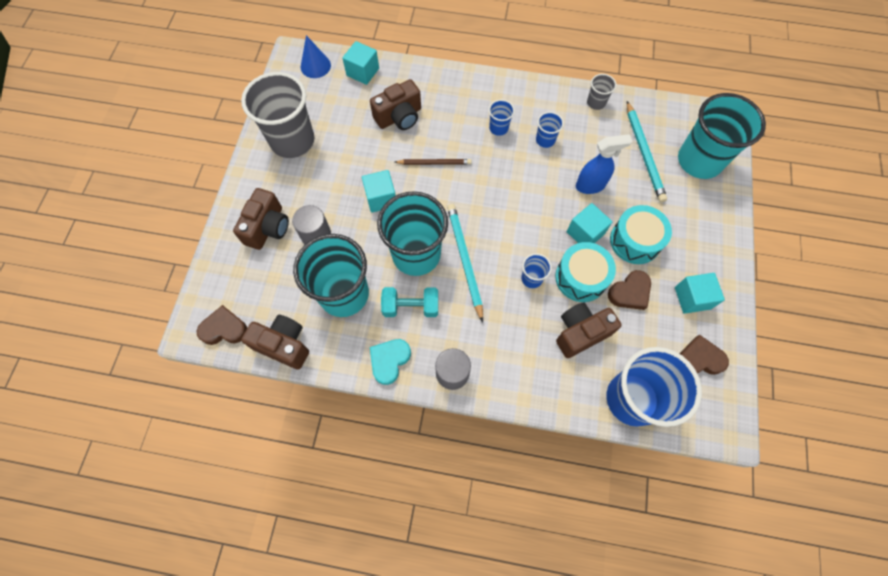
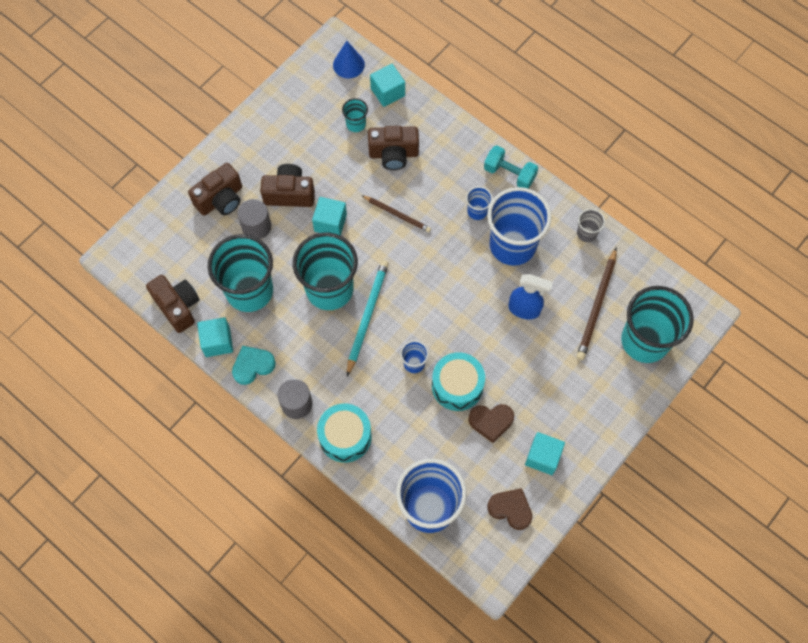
camera: 30 degrees right, 0 degrees up
(224, 328) = (139, 268): brown heart -> none
(292, 141) = (286, 129): grey cup -> none
(352, 108) = (356, 124): none -> turquoise cup
(411, 307) = (297, 331): turquoise dumbbell -> turquoise dumbbell (509, 174)
(545, 140) = (512, 245): blue cup -> blue cup, size x2.28
(580, 333) = (424, 431): brown camera -> brown camera (289, 193)
(585, 233) = (488, 349): turquoise cube -> turquoise cube (217, 342)
(635, 241) = (528, 380): turquoise drum -> turquoise drum (345, 436)
(644, 153) = (597, 306): turquoise pencil -> brown pencil

